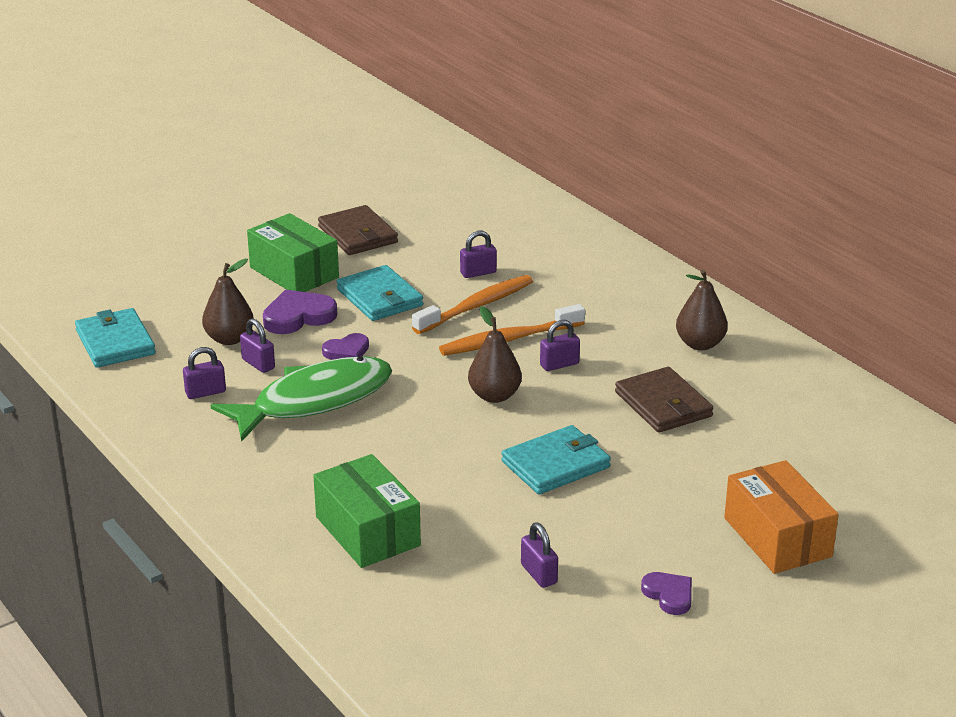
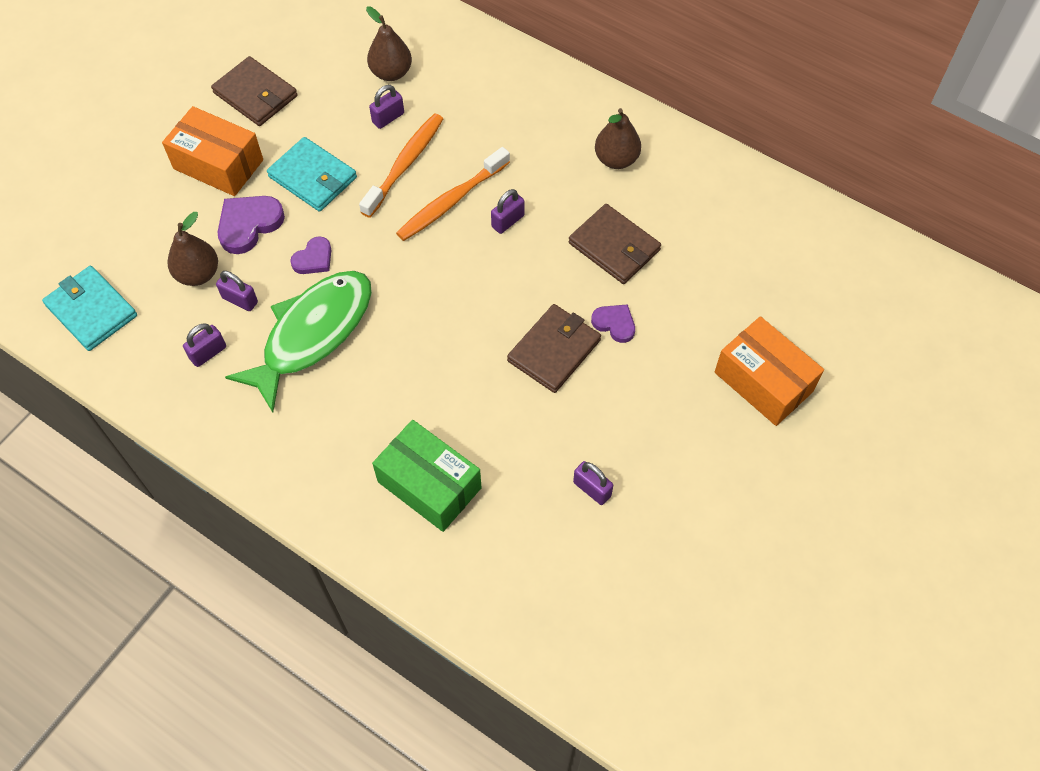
camera: 20 degrees left, 30 degrees up
(294, 272) = (218, 164): green box -> orange box
(494, 396) = (468, 279): brown pear -> brown pear (391, 73)
(556, 464) = (554, 350): turquoise wallet -> brown wallet
(669, 595) = (704, 478): purple heart -> purple heart (614, 324)

